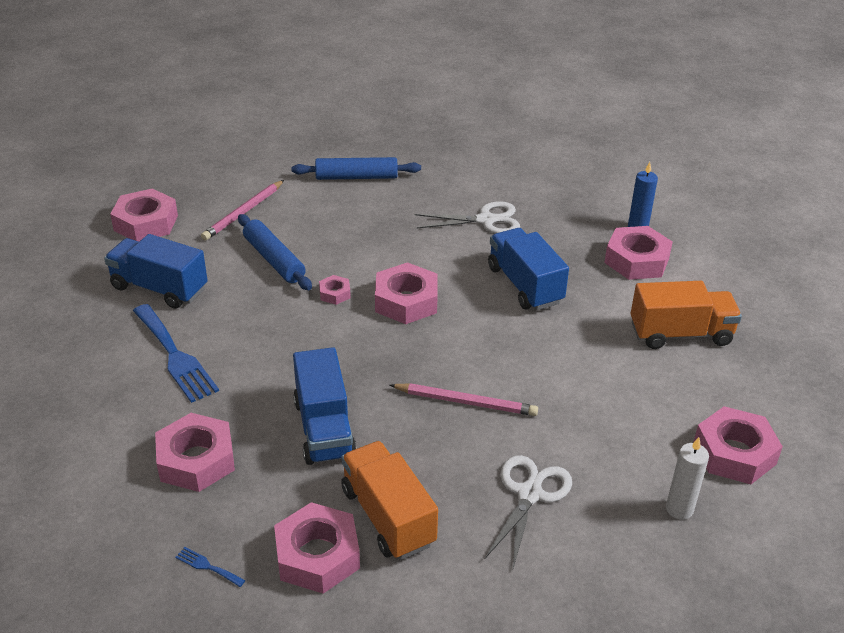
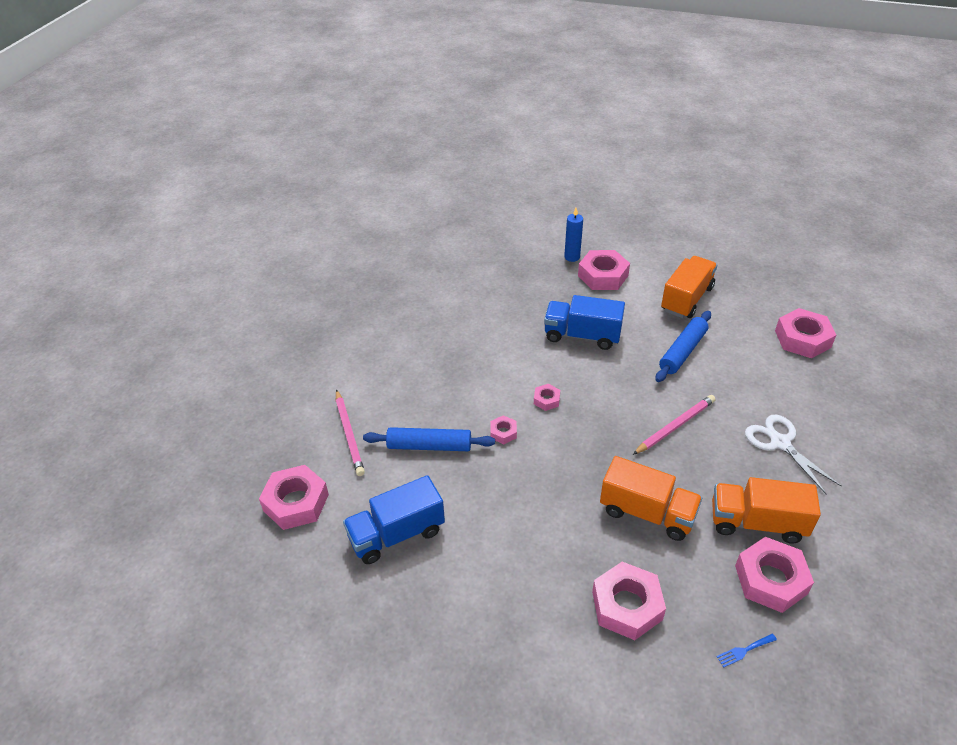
camera: 50 degrees left, 5 degrees up
(175, 356) = (494, 563): blue fork -> none
(324, 428) = (647, 513): blue truck -> orange truck
(356, 177) = (374, 349): blue rolling pin -> blue rolling pin (683, 352)
(406, 301) = (546, 400): pink nut -> pink nut, size x0.49
(486, 220) = (495, 315): white scissors -> none
(679, 509) = (833, 386): white candle -> none

